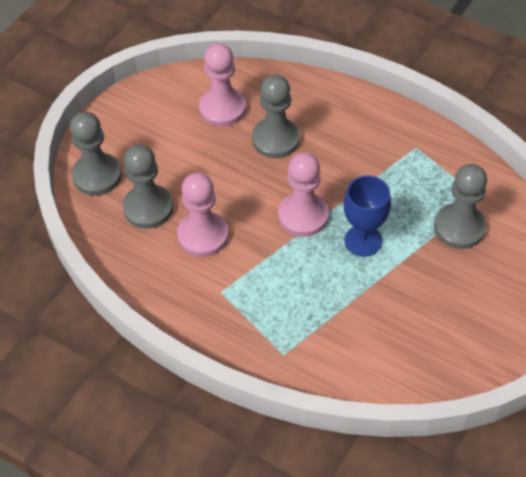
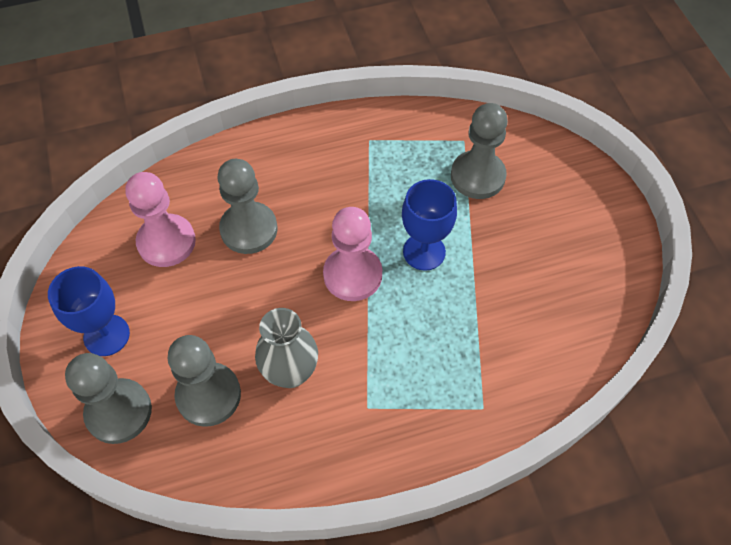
camera: 50 degrees left, 5 degrees up
(135, 132) = (106, 335): none -> blue goblet
(203, 235) = (290, 372): pink pawn -> grey vase

